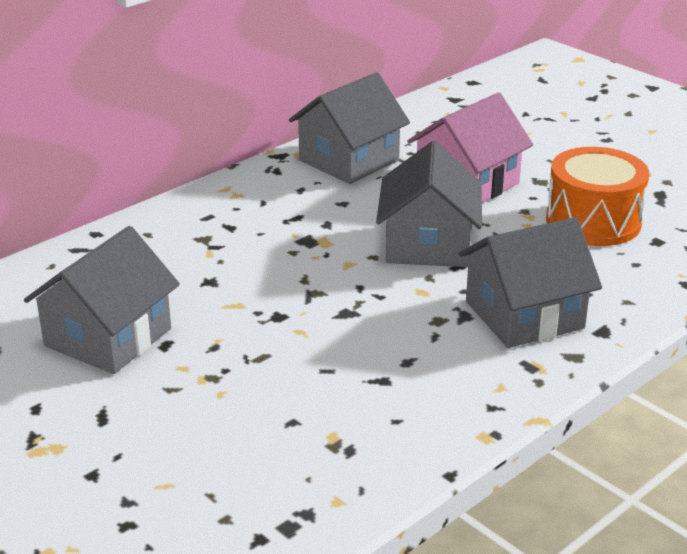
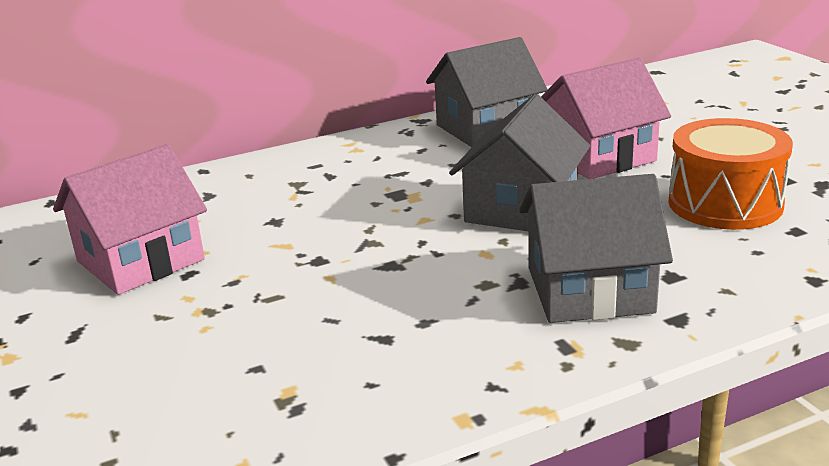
camera: 20 degrees right, 5 degrees down
(108, 337) = (140, 260): grey house -> pink house

